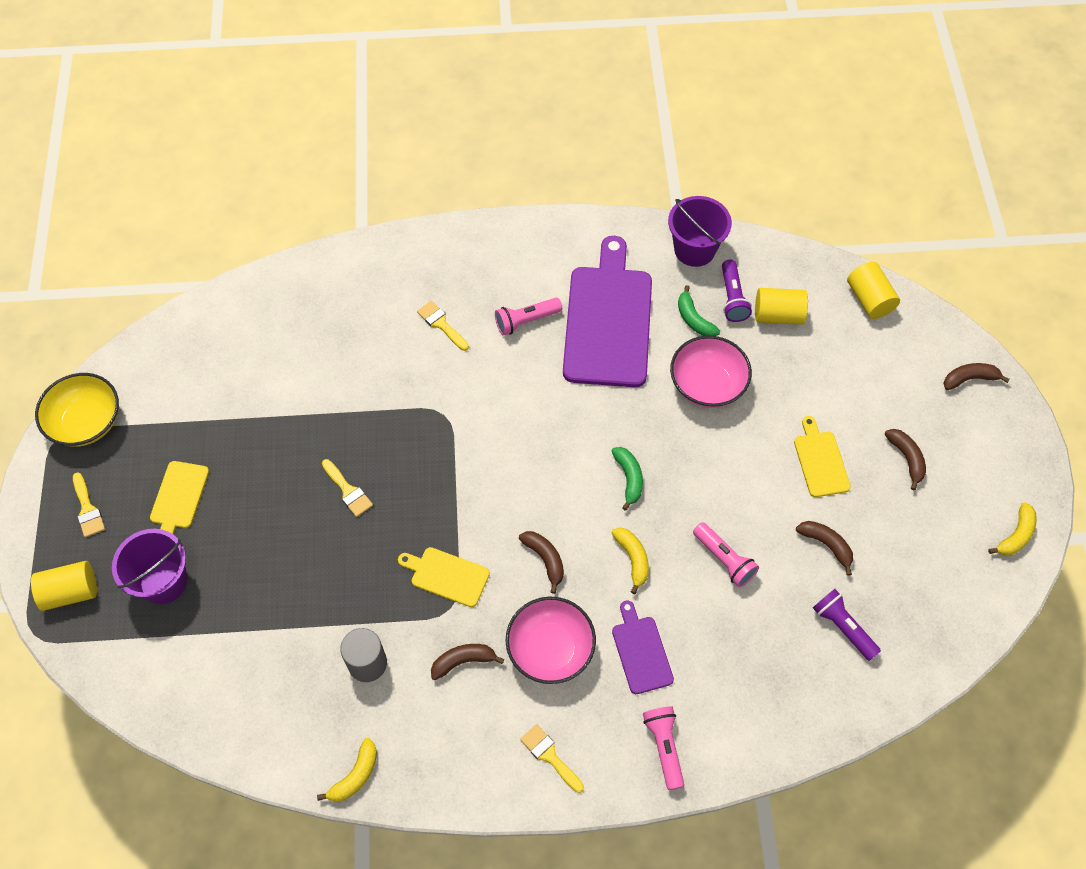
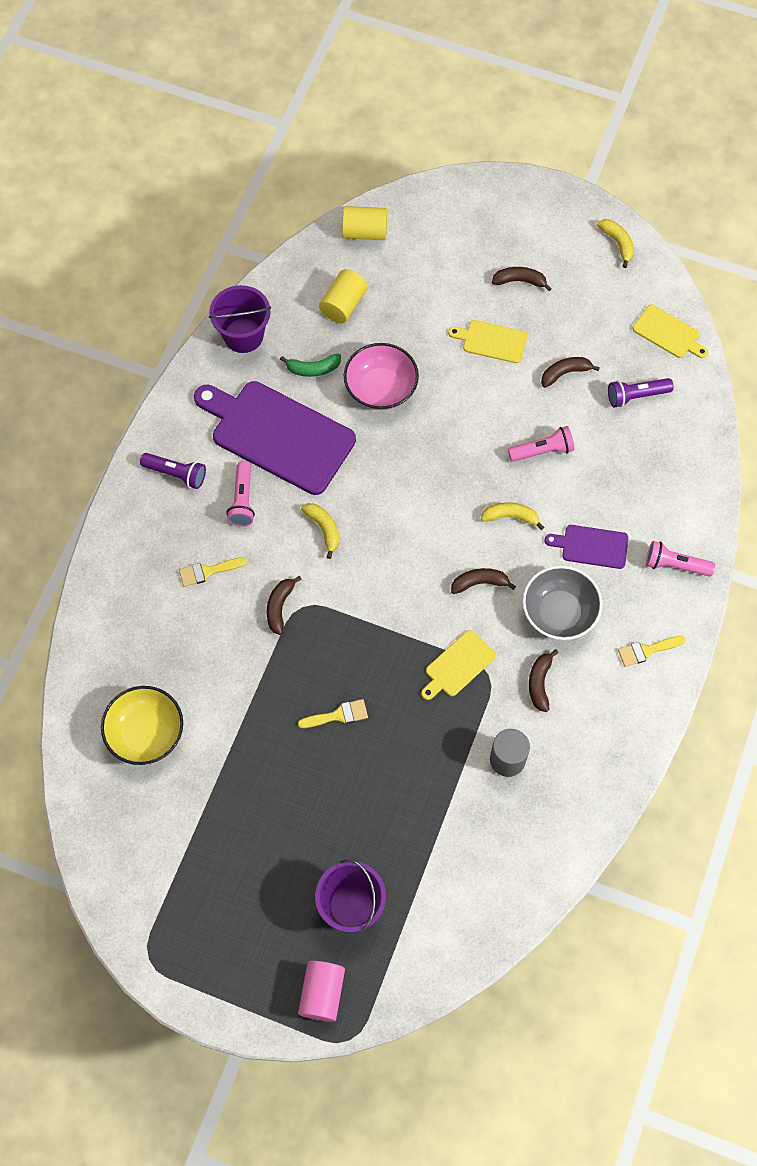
camera: 65 degrees left, 5 degrees up
(70, 592) = (322, 993): yellow cylinder -> pink cylinder
(86, 422) = (146, 926): yellow bowl -> yellow bowl (146, 733)
(87, 509) = (243, 953): yellow brush -> none
(179, 498) = (272, 865): yellow cutting board -> yellow cutting board (668, 333)
(355, 775) = (600, 805): yellow banana -> yellow banana (324, 529)
(550, 649) = (559, 612): pink bowl -> grey bowl
(629, 478) = (437, 487): green banana -> none
(732, 298) = (308, 330): purple flashlight -> purple flashlight (176, 474)
(969, 379) = (473, 202): brown banana -> brown banana (279, 607)

